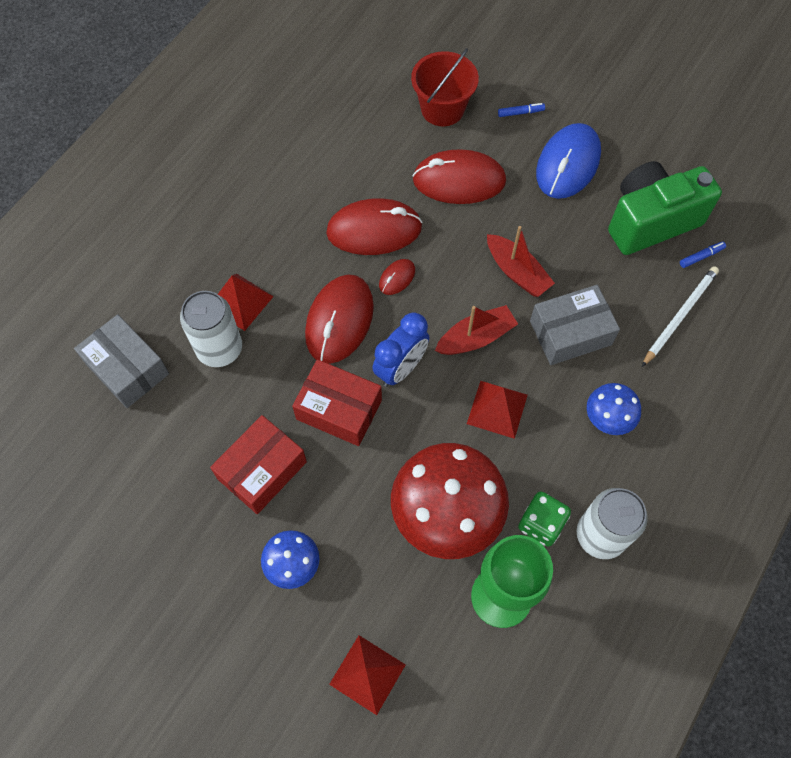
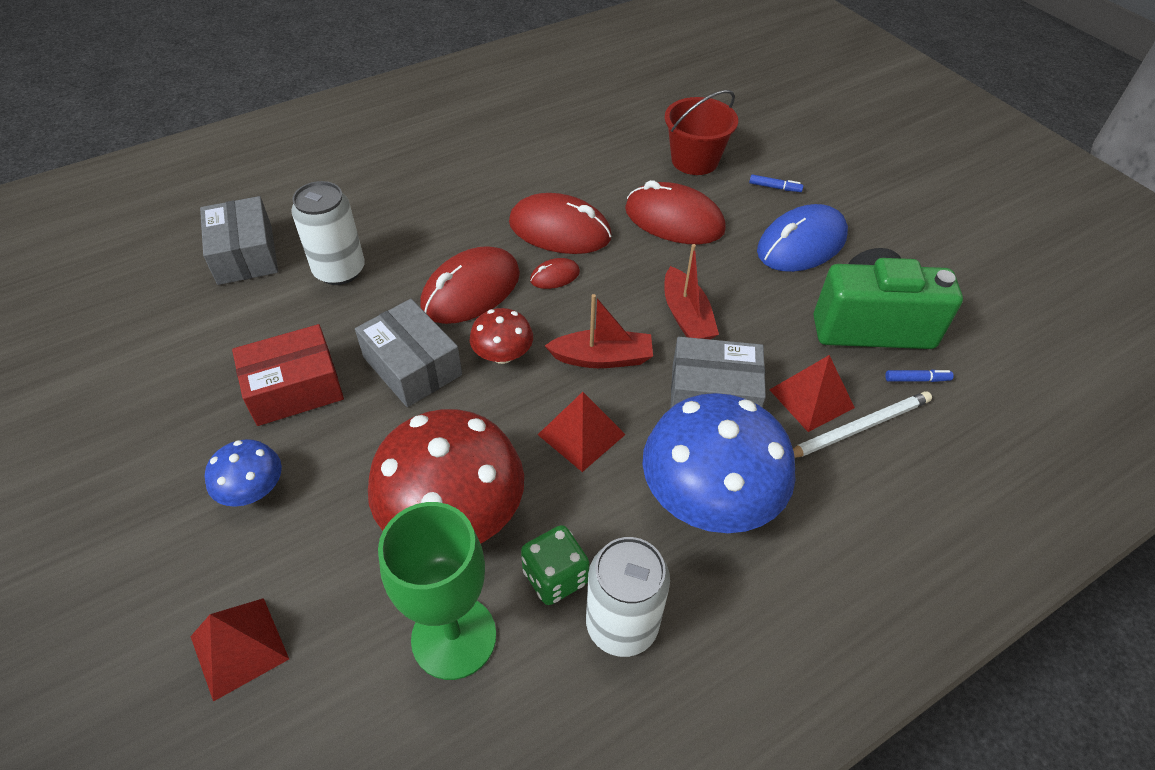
camera: 25 degrees right, 15 degrees down
(240, 301) = (389, 241): red pyramid -> red pyramid (811, 398)
(339, 409) = (412, 366): red box -> grey box
(401, 368) = (503, 355): blue clock -> red mushroom
(608, 417) = (709, 497): blue mushroom -> blue mushroom, size x2.02

